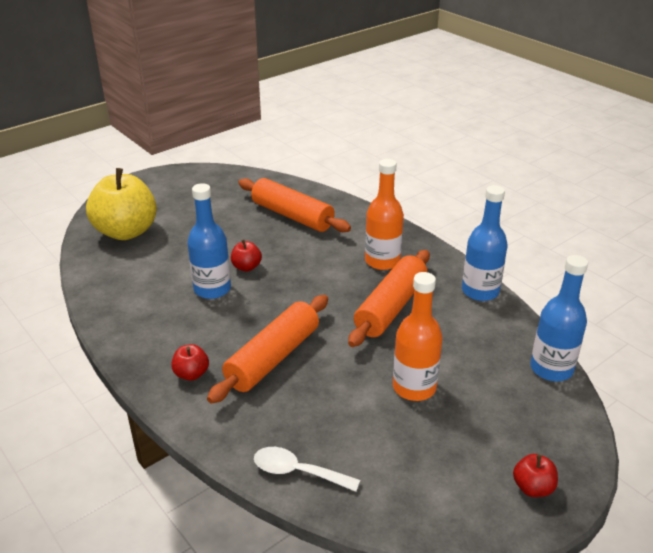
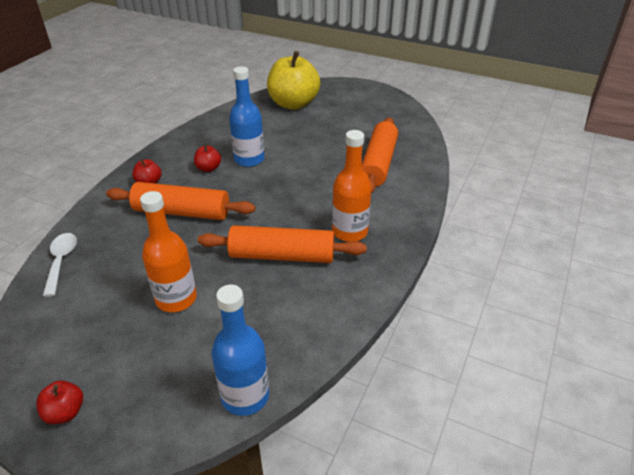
camera: 65 degrees right, 5 degrees up
(246, 267) = (287, 165): red apple -> red apple (208, 168)
(480, 291) = (347, 310): blue bottle -> none

